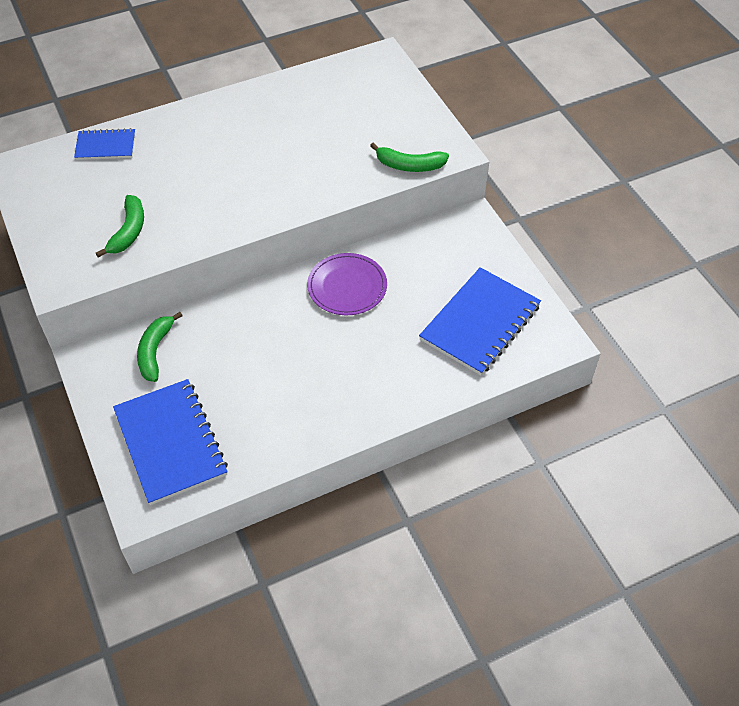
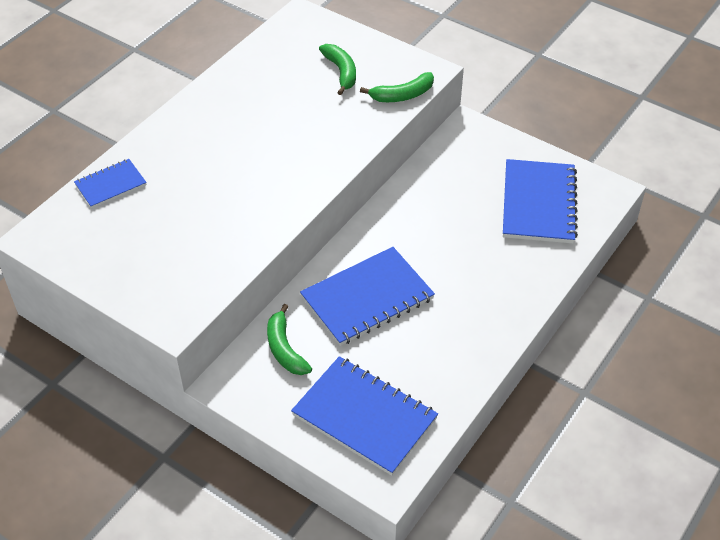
camera: 30 degrees left, 5 degrees down
(128, 231) = (200, 249): green banana -> green banana (341, 72)
(257, 339) = (367, 298): none -> blue notebook
(347, 286) = (408, 221): purple plate -> none

